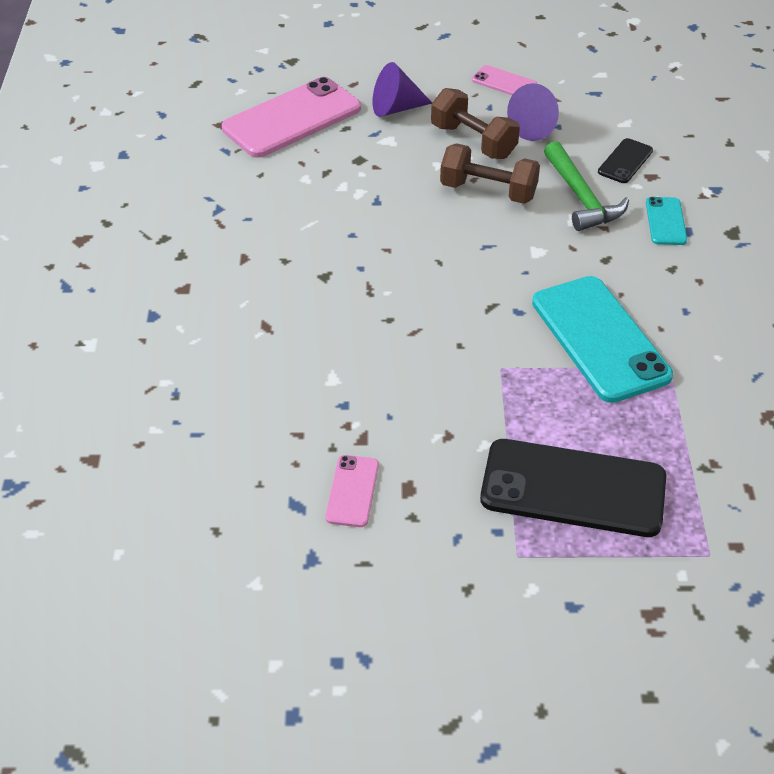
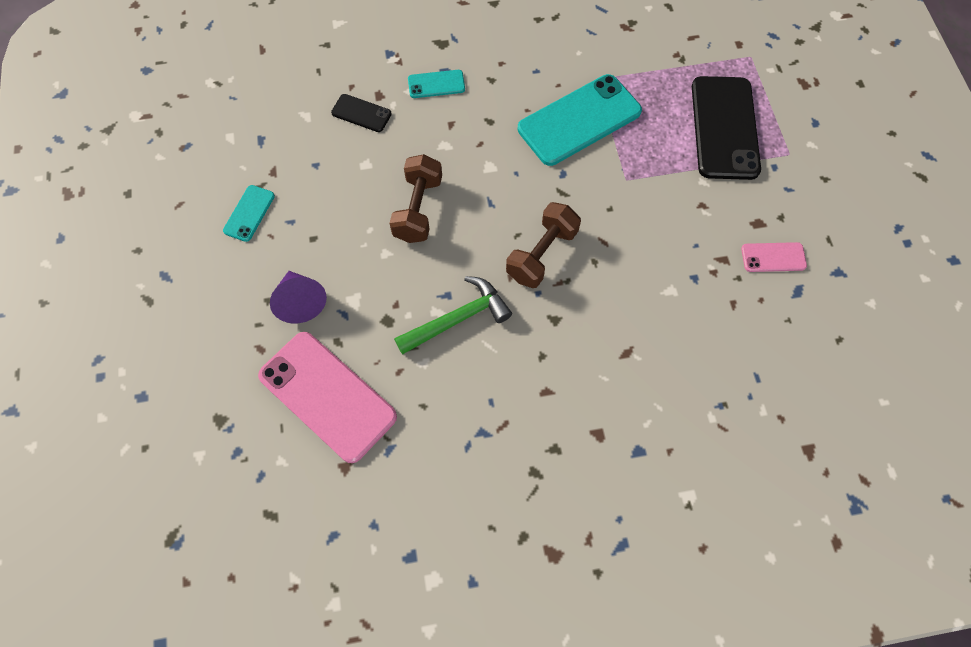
camera: 100 degrees left, 20 degrees up
(473, 141) = (347, 228): brown dumbbell -> brown dumbbell (542, 254)
(504, 82) = (249, 213): pink phone -> turquoise phone
(535, 127) = (319, 181): purple cone -> none
(581, 198) = (415, 141): green hammer -> green hammer (458, 318)

